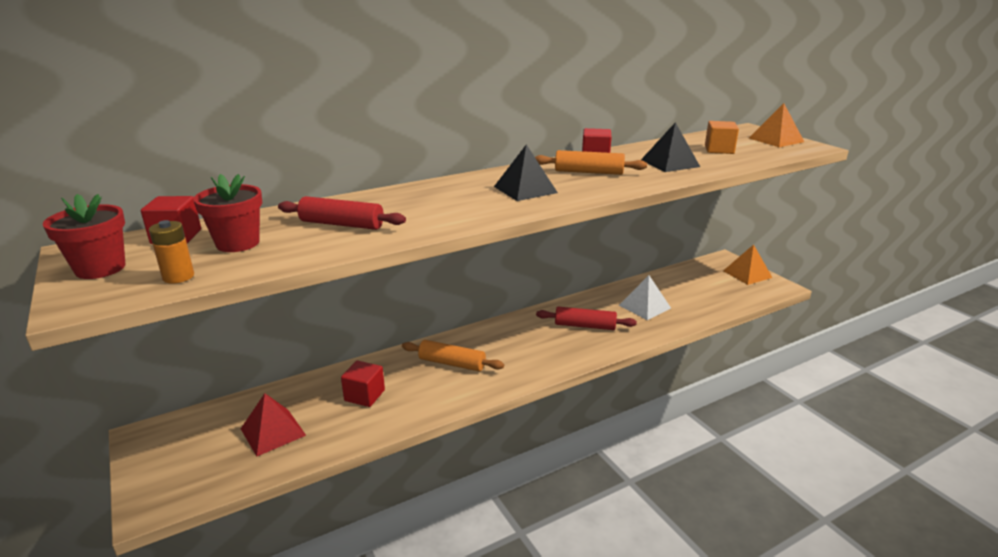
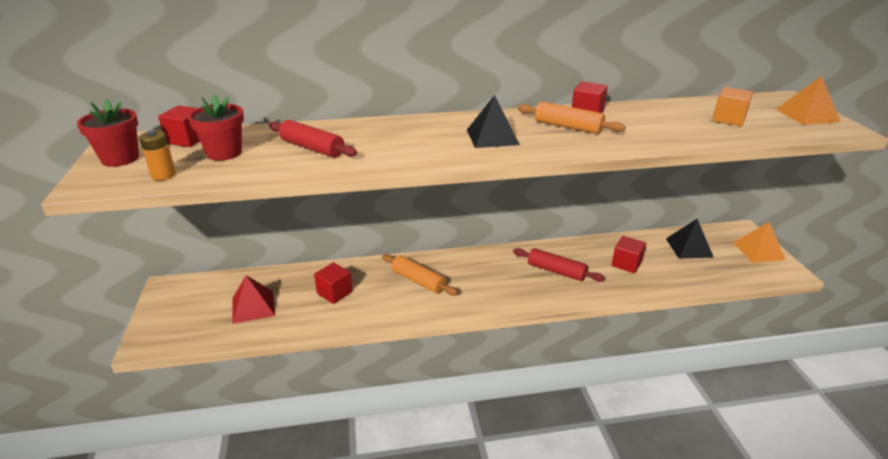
camera: 20 degrees right, 5 degrees up
(644, 306) = (626, 264): white pyramid -> red cube
(670, 163) = (660, 128): black pyramid -> black pyramid (689, 247)

